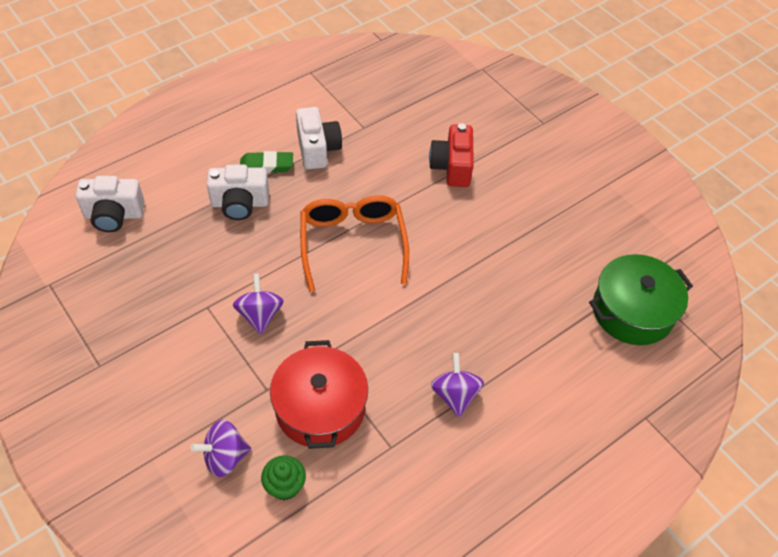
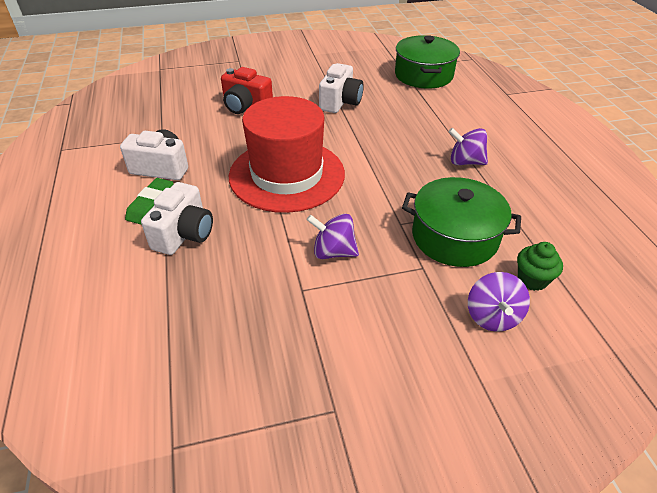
camera: 65 degrees left, 10 degrees down
(114, 215) = (111, 348): white camera -> white camera (340, 102)
(320, 408) = (454, 237): red pot -> green pot
(352, 243) = (287, 175): orange glasses -> red hat

